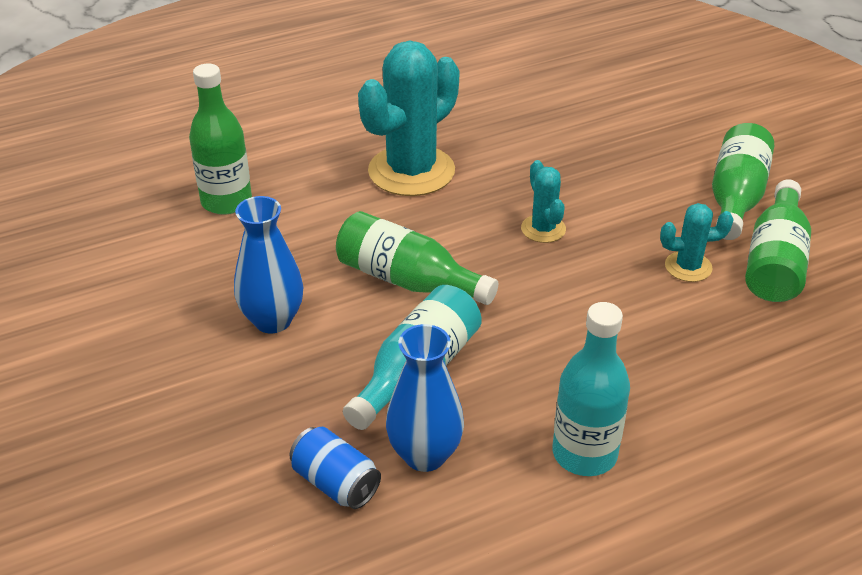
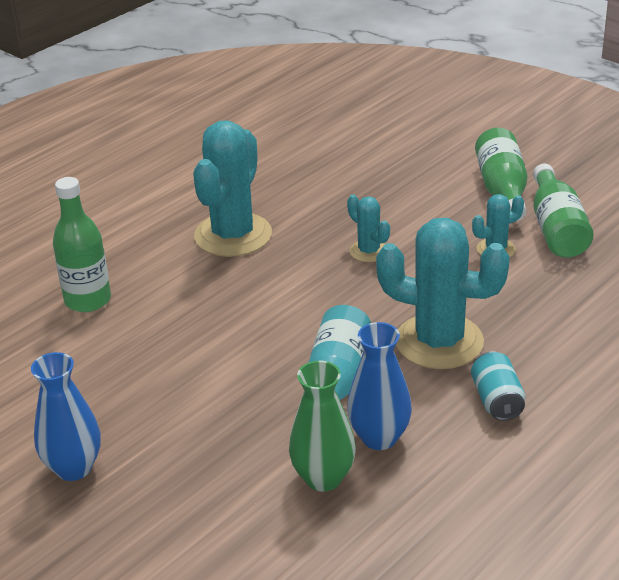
camera: 20 degrees left, 5 degrees down
(273, 320) = (193, 379): blue vase -> blue vase (73, 468)
(335, 483) = (323, 478): blue can -> green vase
(407, 280) = (284, 318): green bottle -> none
(559, 359) = (439, 342): none -> turquoise cactus
(584, 454) = (497, 400): turquoise bottle -> turquoise can

